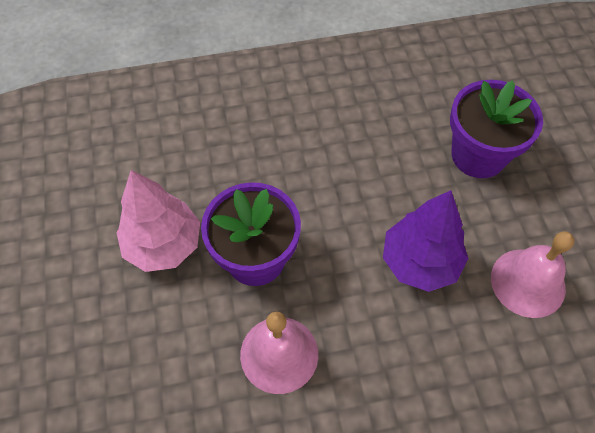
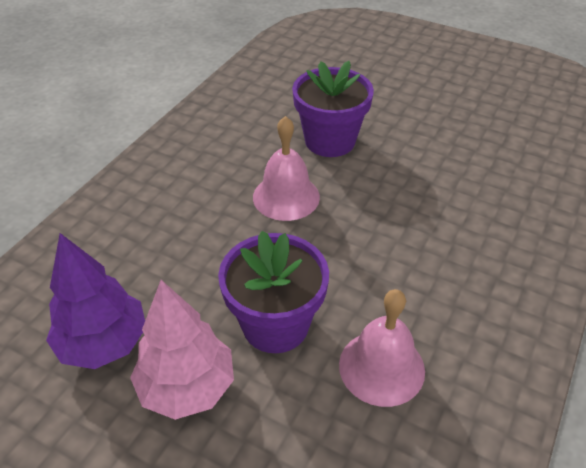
camera: 50 degrees left, 15 degrees down
(420, 262) = (383, 226): purple tree -> purple tree (104, 343)
(528, 282) = (453, 183): pink bell -> pink bell (286, 197)

